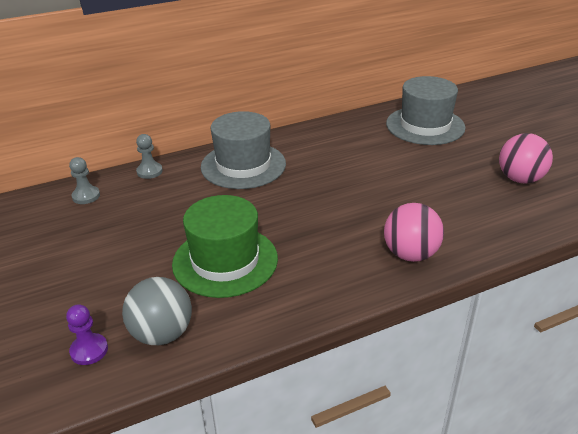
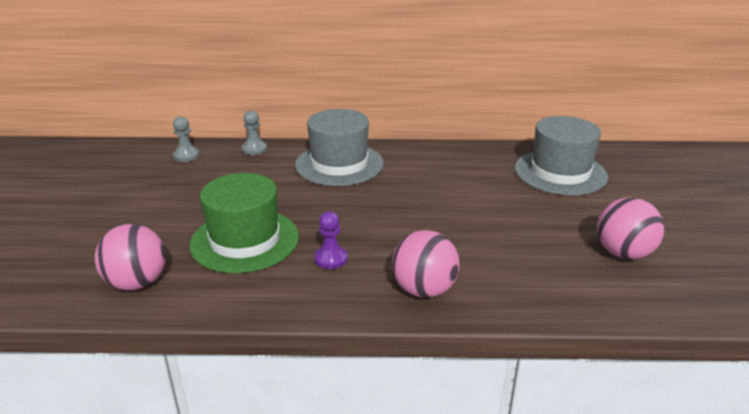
camera: 25 degrees right, 5 degrees down
(89, 350) = (73, 276): purple pawn -> purple pawn (331, 258)
(162, 334) = (137, 283): grey ball -> pink ball

